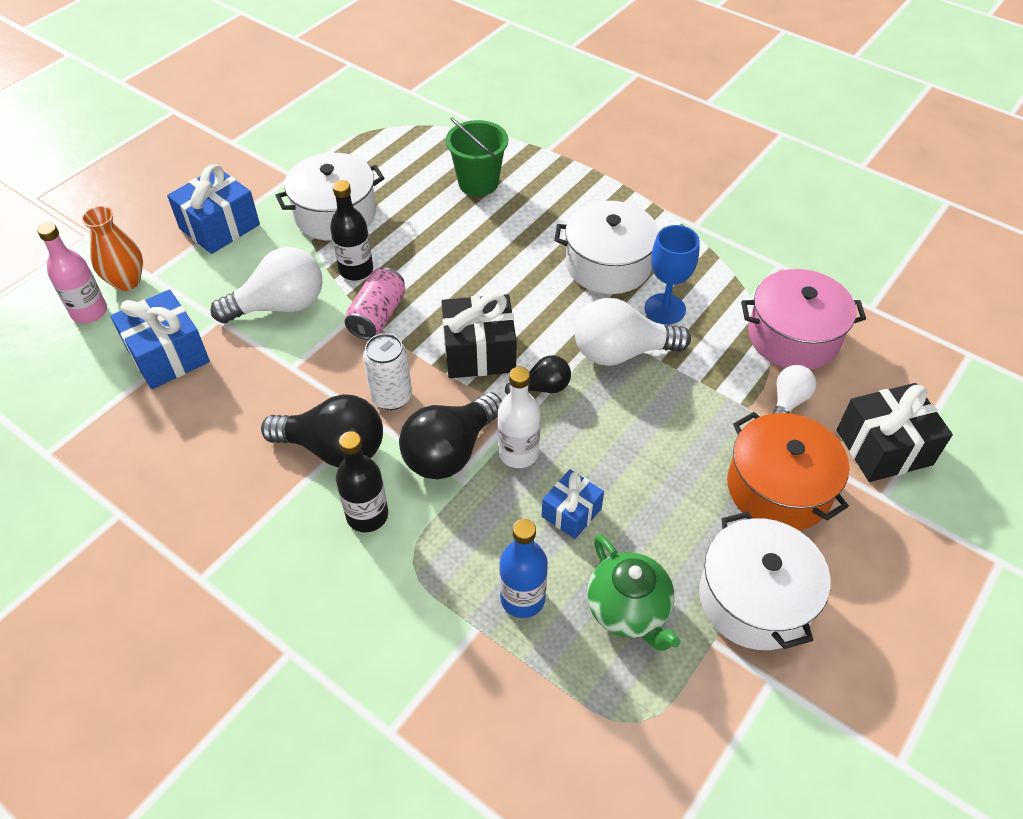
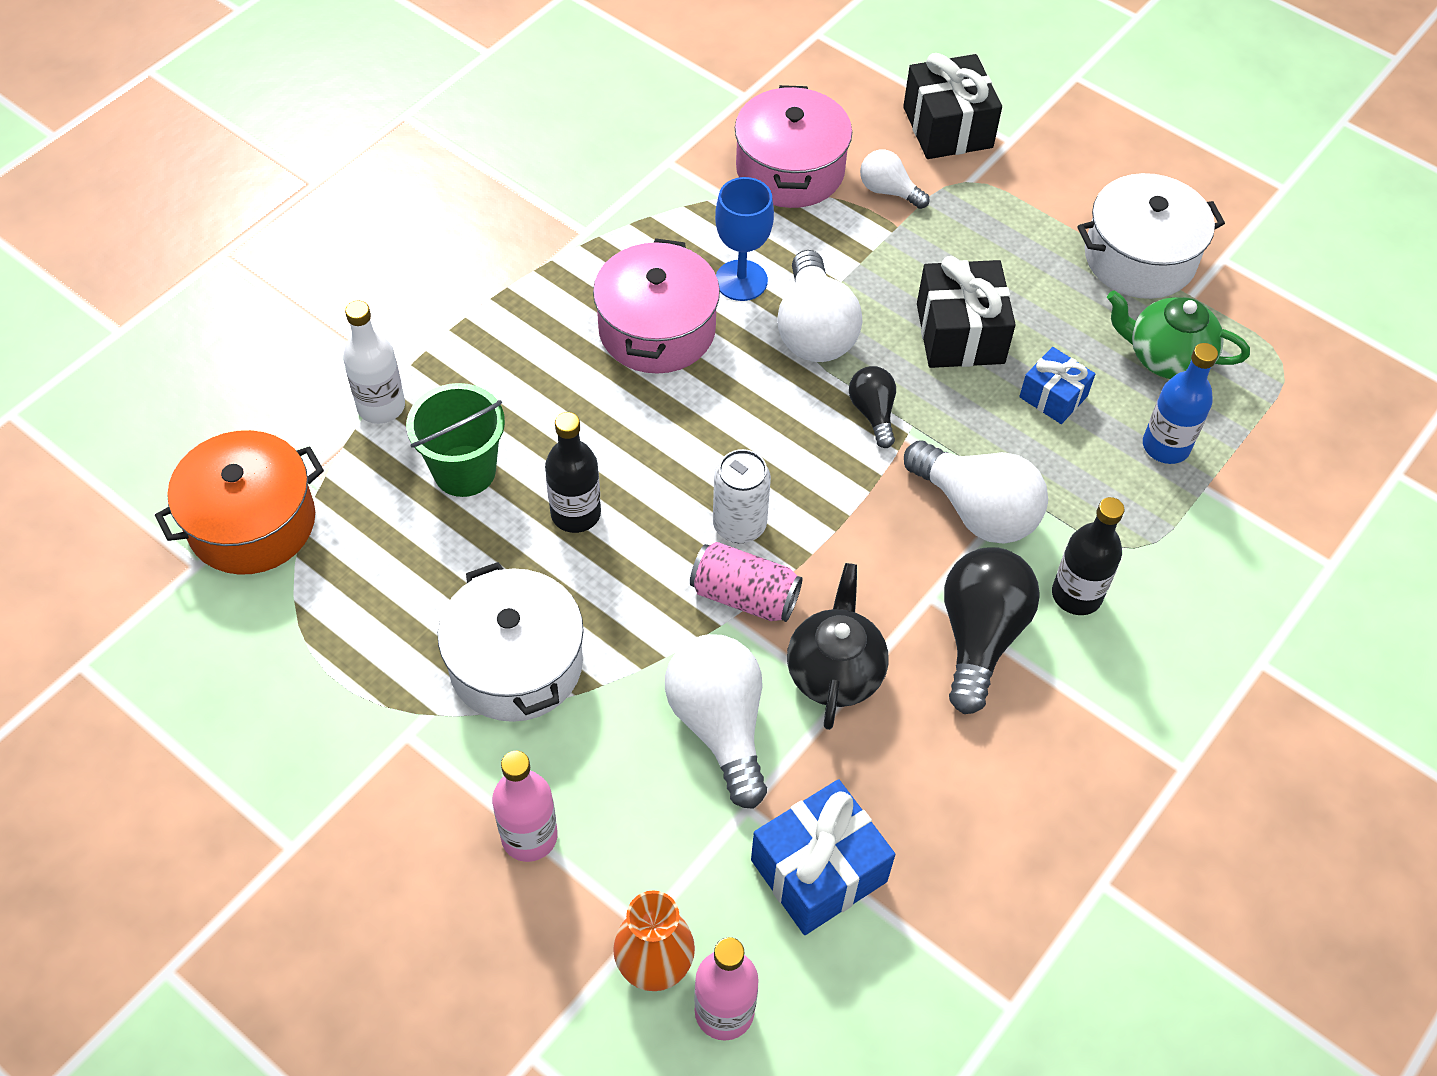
camera: 90 degrees left, 5 degrees up
(219, 227) = (529, 836): blue gift -> pink bottle
(313, 363) = (835, 671): none -> black teapot
(356, 270) = (648, 628): black bottle -> black bottle (575, 514)
(391, 397) = (892, 575): white can -> white can (739, 525)
(450, 452) = (977, 510): black light bulb -> white light bulb
(479, 352) = (814, 477): black gift -> black gift (960, 333)
(518, 453) = (975, 442): white bottle -> white bottle (381, 406)
(608, 265) = (657, 329): white pot -> pink pot
(629, 610) = (1166, 357): green teapot -> green teapot turned 135 degrees counterclockwise
(778, 488) = (1006, 218): orange pot -> orange pot (252, 522)

